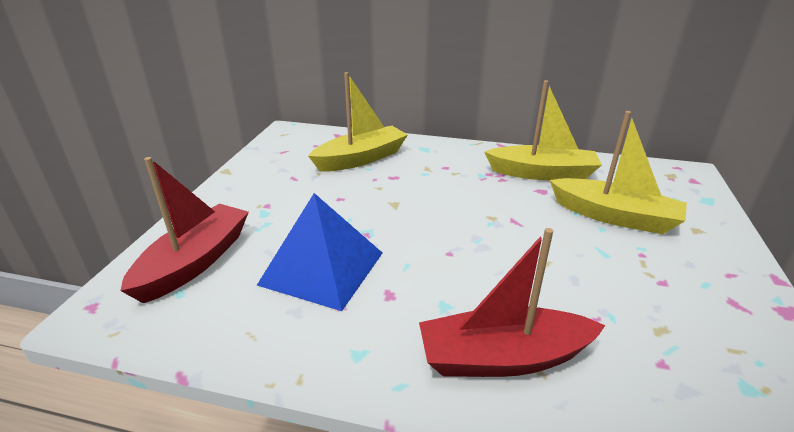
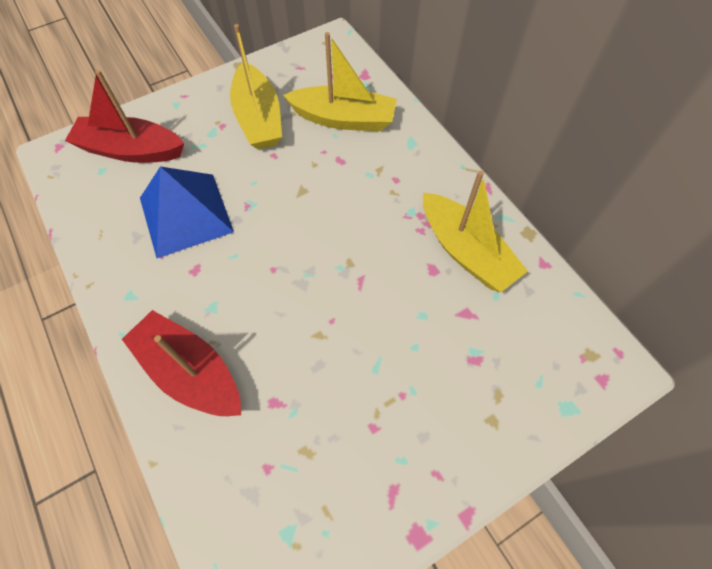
camera: 45 degrees right, 30 degrees up
(195, 262) = (131, 150): red boat -> red boat turned 150 degrees counterclockwise
(614, 216) = (445, 346): yellow boat -> yellow boat (258, 118)

